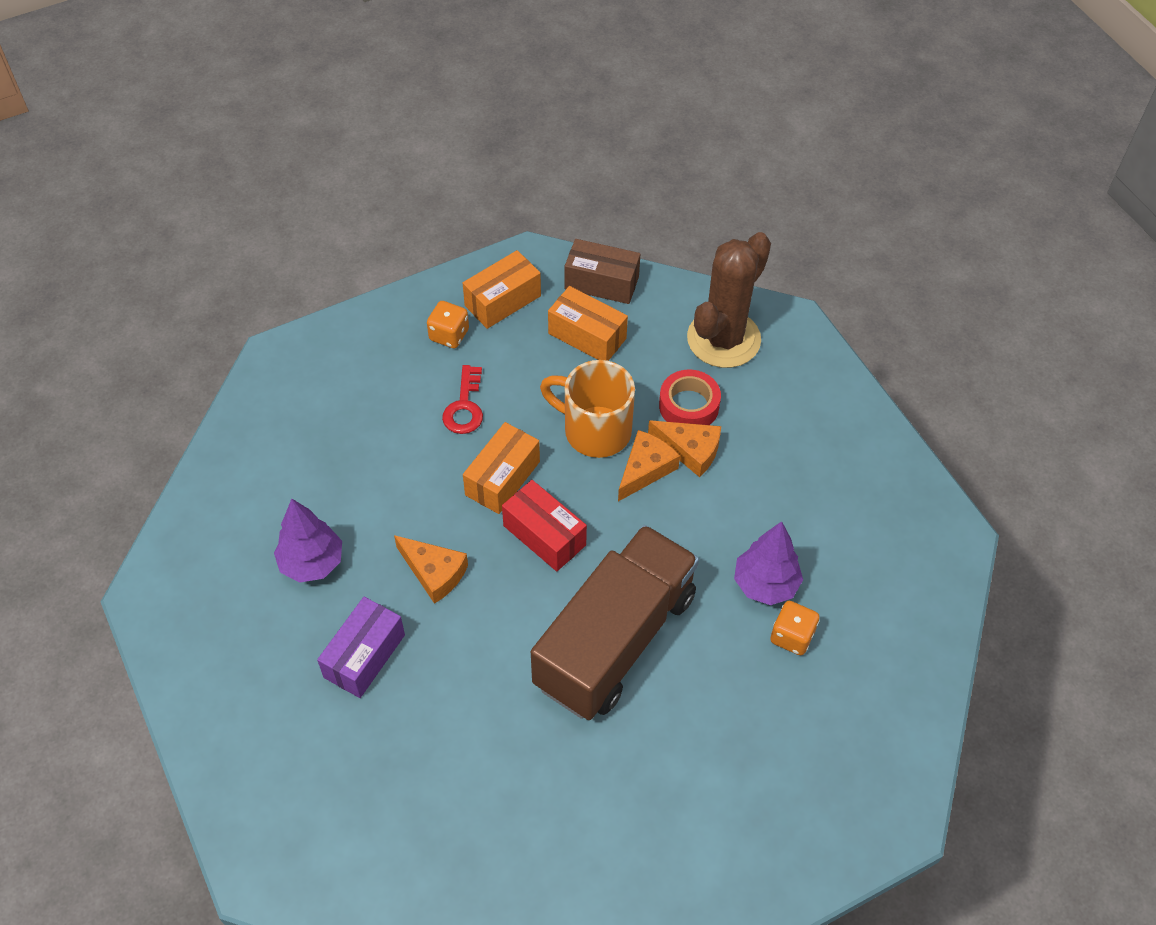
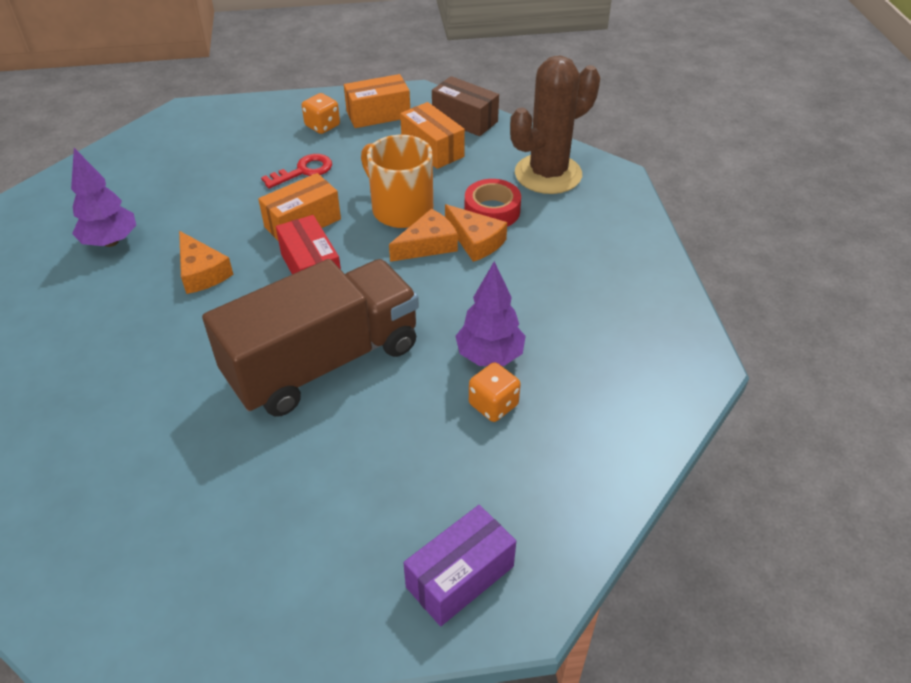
camera: 20 degrees right, 10 degrees down
(364, 656) = (102, 315): purple box -> purple box (460, 577)
(464, 407) = (304, 171): red key -> red key turned 150 degrees counterclockwise

